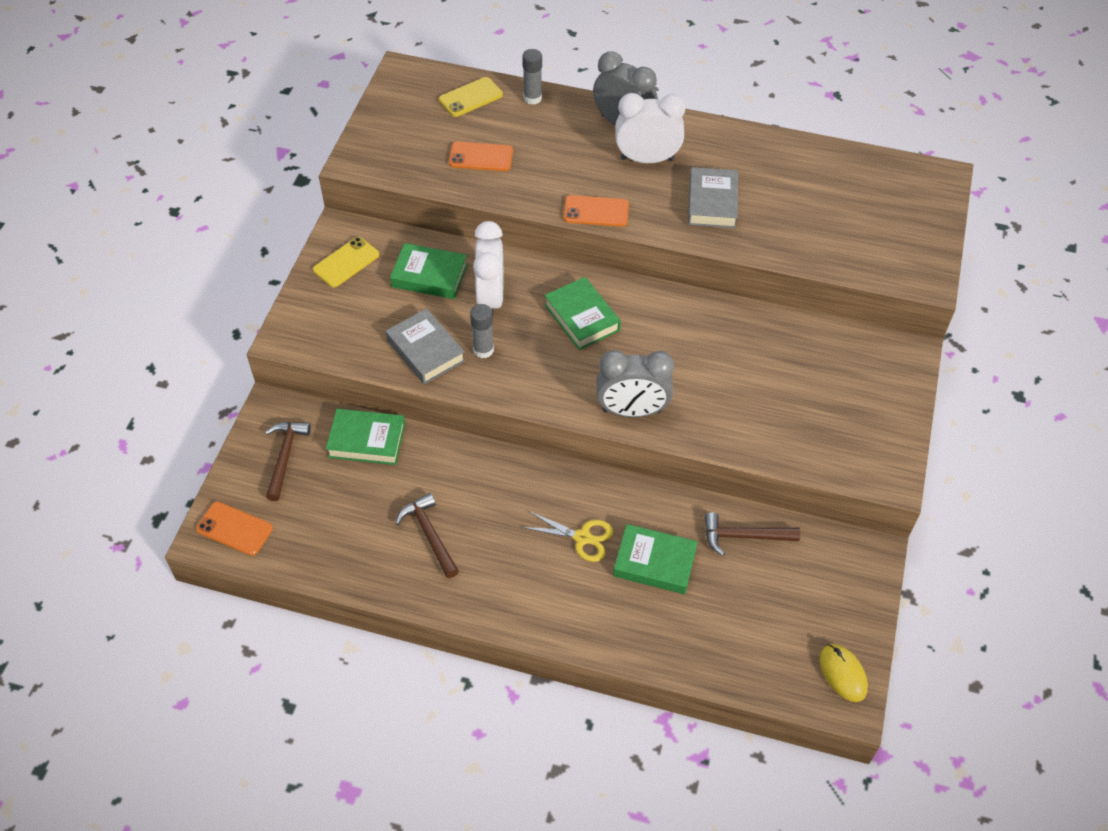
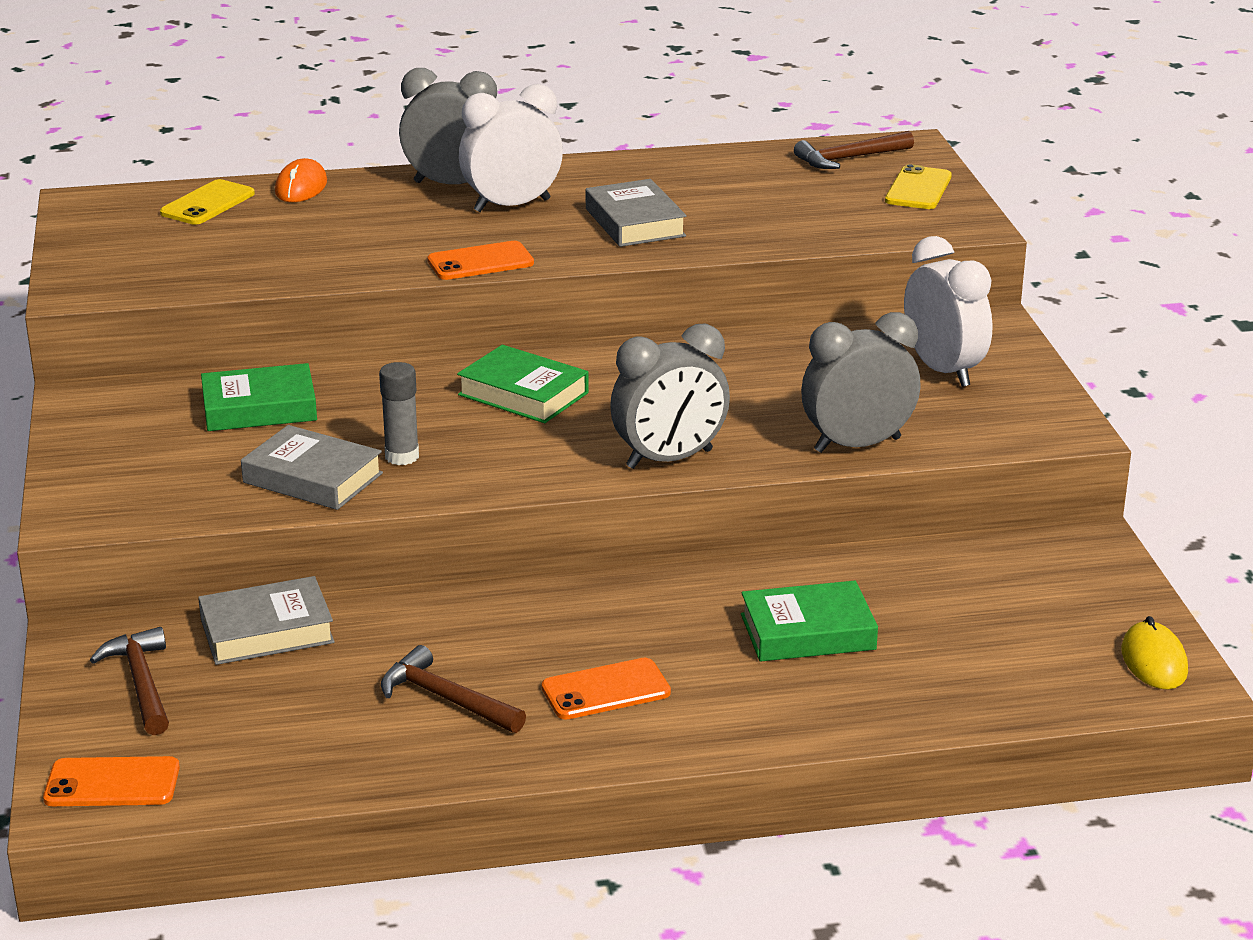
camera: 25 degrees left, 25 degrees down
(346, 262) = (114, 425): yellow phone -> yellow phone (918, 189)
(367, 441) = (267, 631): green book -> grey book
(481, 157) = (269, 250): orange phone -> orange phone (606, 690)
(490, 298) = (372, 407): white clock -> white clock (943, 370)
(532, 98) = (301, 187): grey glue stick -> orange mouse
(582, 537) = (682, 637): yellow scissors -> none
(744, 536) = (909, 573): brown hammer -> brown hammer (849, 158)
(751, 441) = (857, 445): none -> grey clock
(843, 673) = (1154, 661): yellow mouse -> yellow mouse turned 45 degrees clockwise

